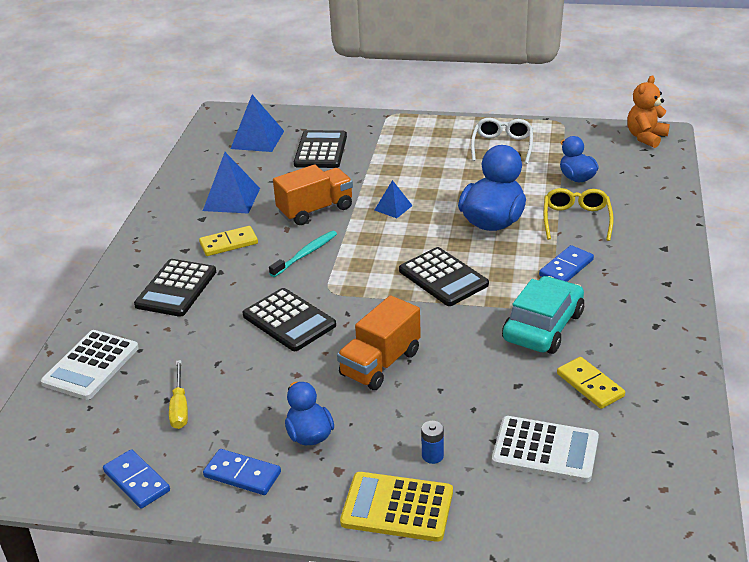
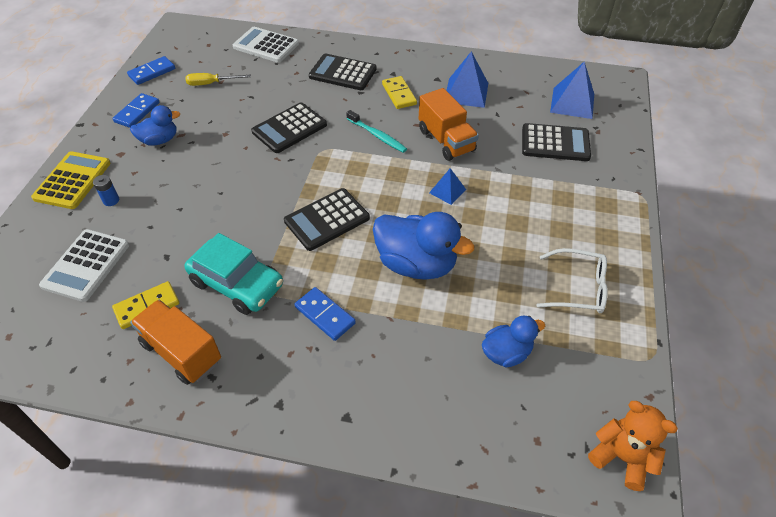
camera: 90 degrees right, 15 degrees up
(380, 364) = (222, 176): orange truck -> orange truck (182, 352)
(576, 219) = (414, 338): yellow glasses -> none

